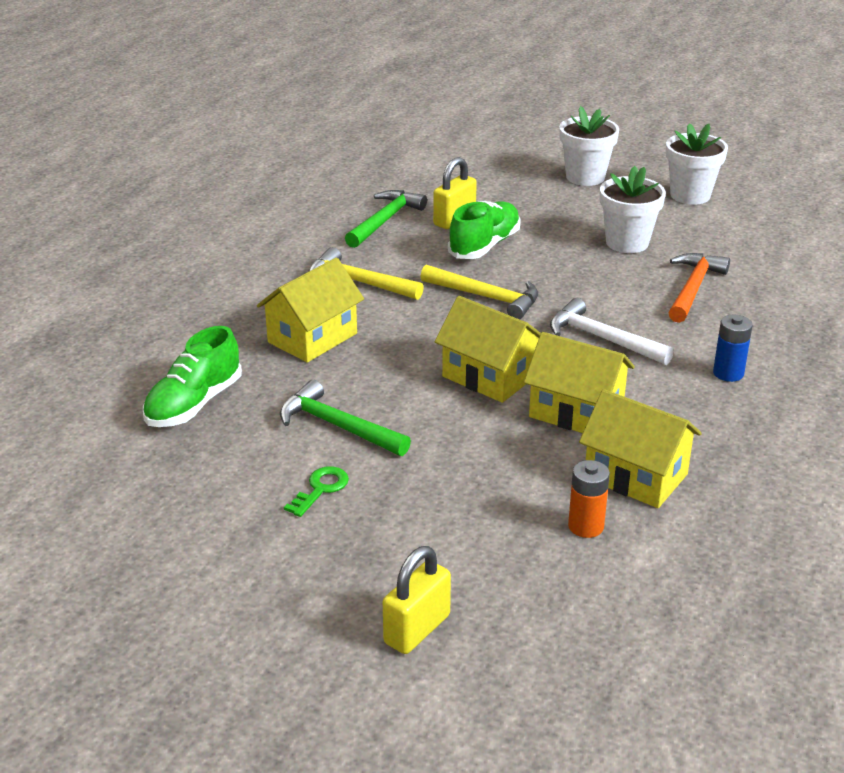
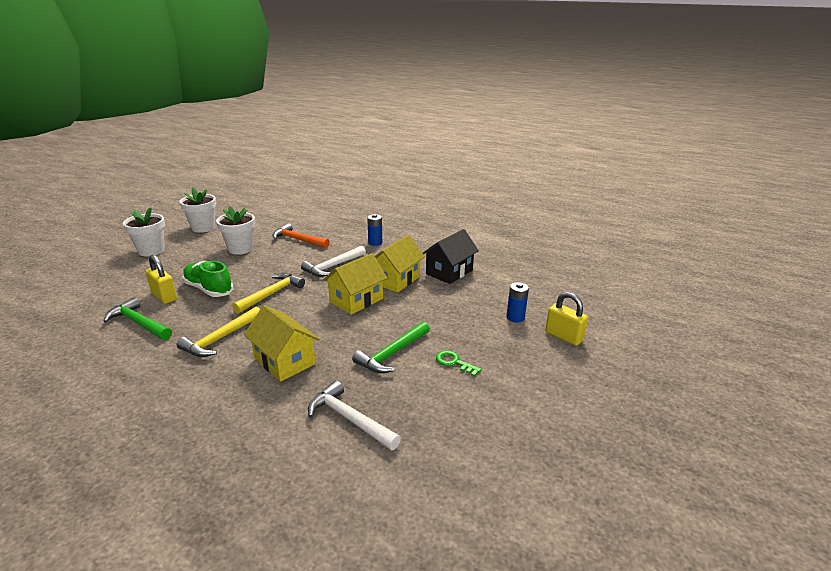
camera: 85 degrees left, 5 degrees down
(194, 404) = (350, 419): green shoe -> white hammer
(474, 565) = (515, 317): none -> blue battery
(586, 526) = (485, 287): orange battery -> none
(635, 476) = (449, 272): yellow house -> black house

